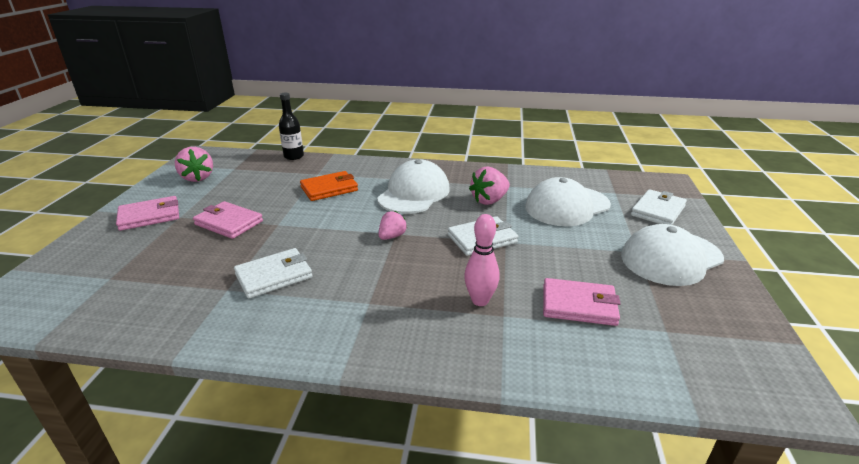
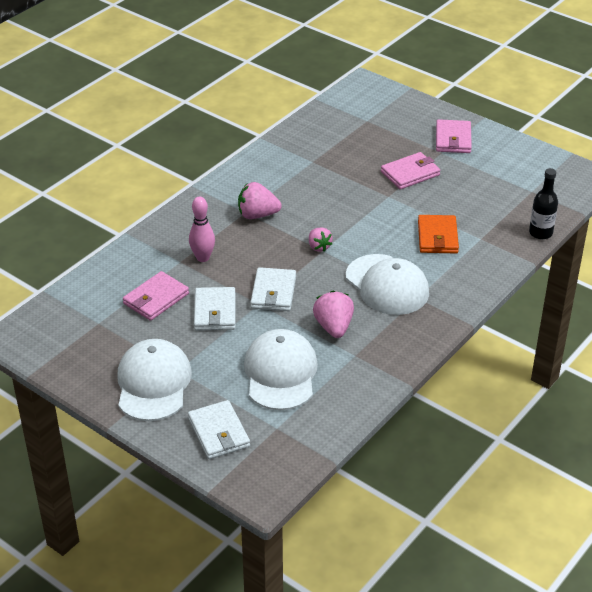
camera: 120 degrees right, 10 degrees up
(197, 178) = (521, 168): pink strawberry -> pink strawberry (257, 215)
(274, 276) = (312, 181): white wallet -> white wallet (215, 312)

